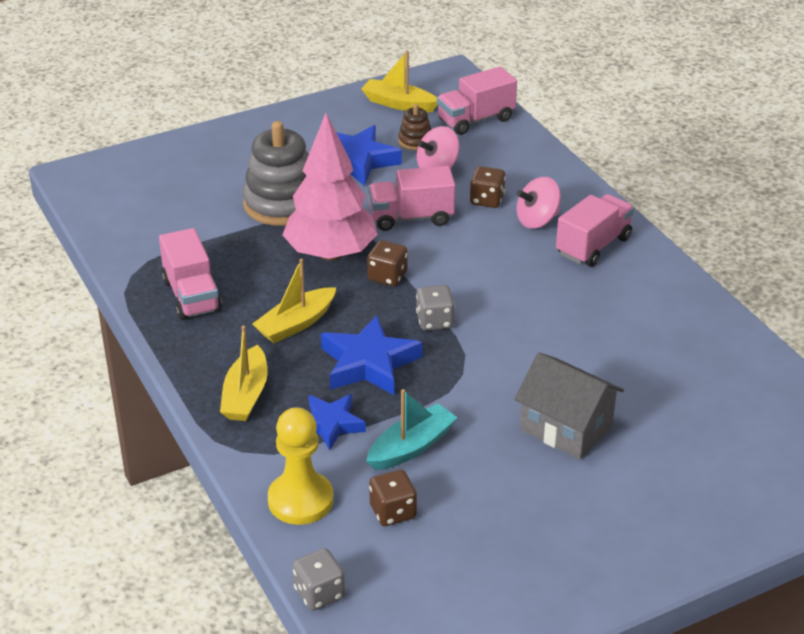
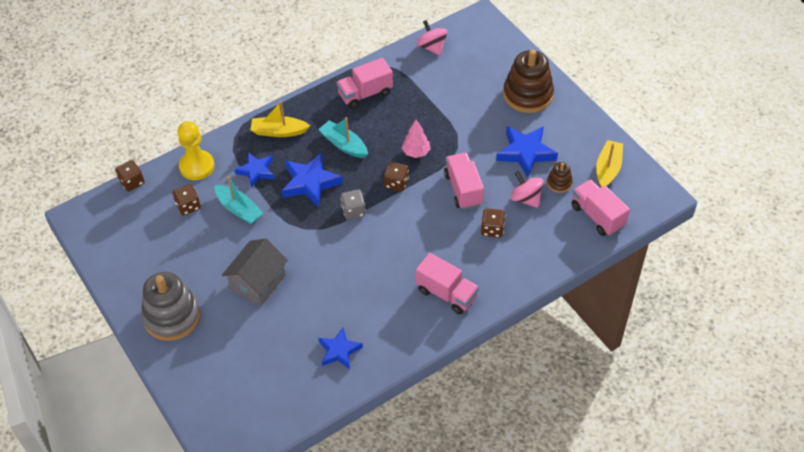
camera: 85 degrees right, 15 degrees up
(248, 149) = (528, 94): none -> brown stacking toy
(282, 204) = (467, 121): grey stacking toy -> grey stacking toy (172, 316)
(296, 324) = (344, 145): yellow boat -> turquoise boat
(319, 593) = (132, 182): grey dice -> brown dice
(331, 254) = (416, 152): pink tree -> pink tree, size x0.48
(537, 220) = (472, 260): pink spinning top -> pink spinning top (432, 47)
(692, 348) = (339, 351): none -> blue star

